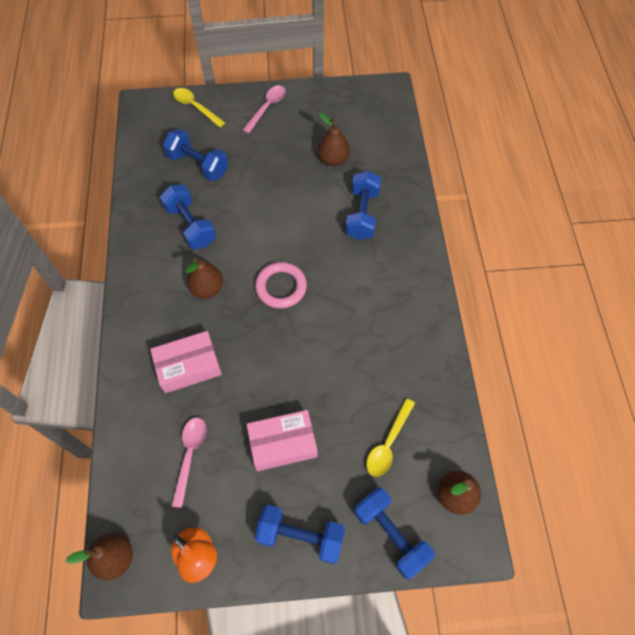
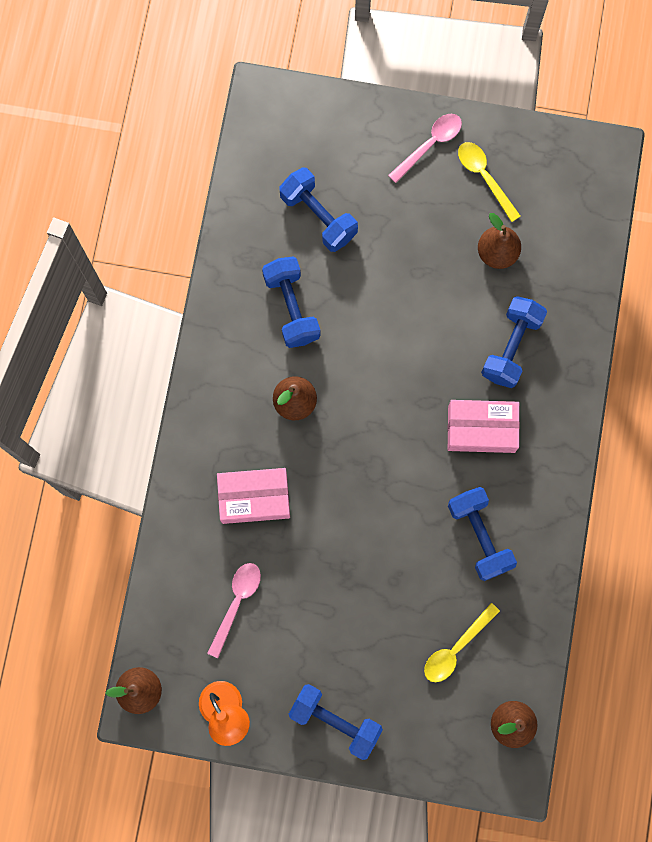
camera: 15 degrees right, 15 degrees up
(195, 107) = (333, 119): yellow spoon -> yellow spoon (484, 177)
(281, 287) = (384, 423): pink ring -> none
(282, 443) = (340, 617): pink box -> pink box (481, 429)
(391, 535) = (430, 745): blue dumbbell -> blue dumbbell (479, 536)

